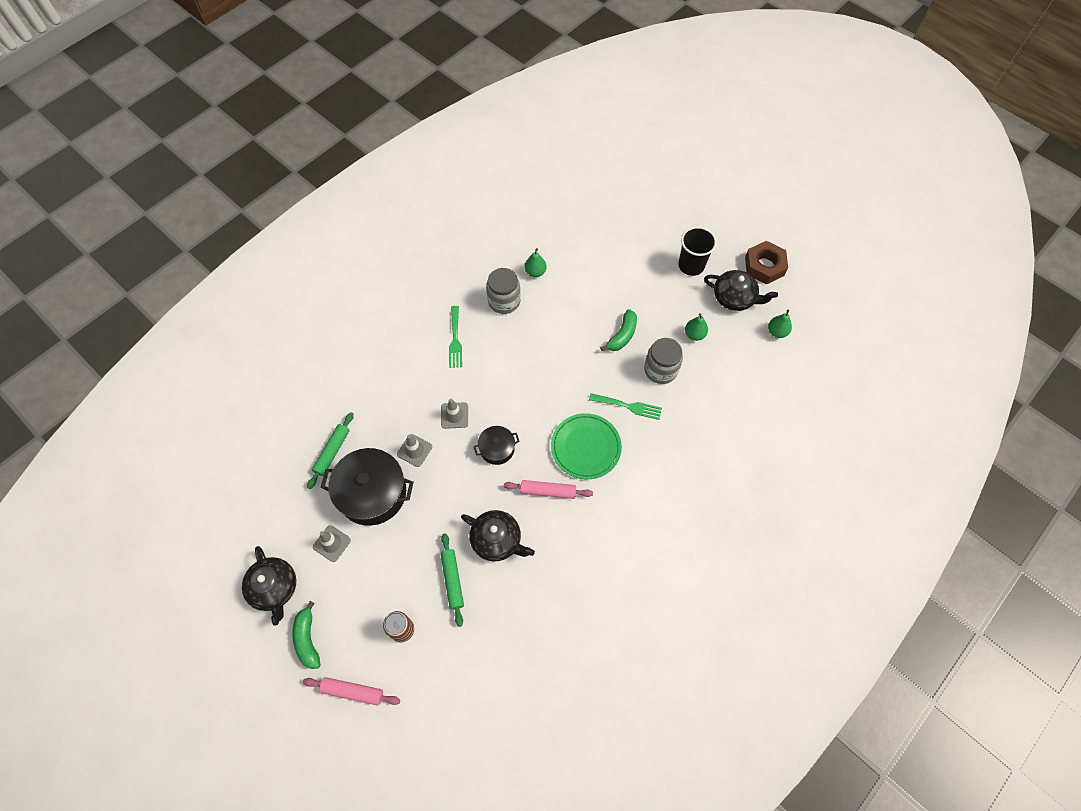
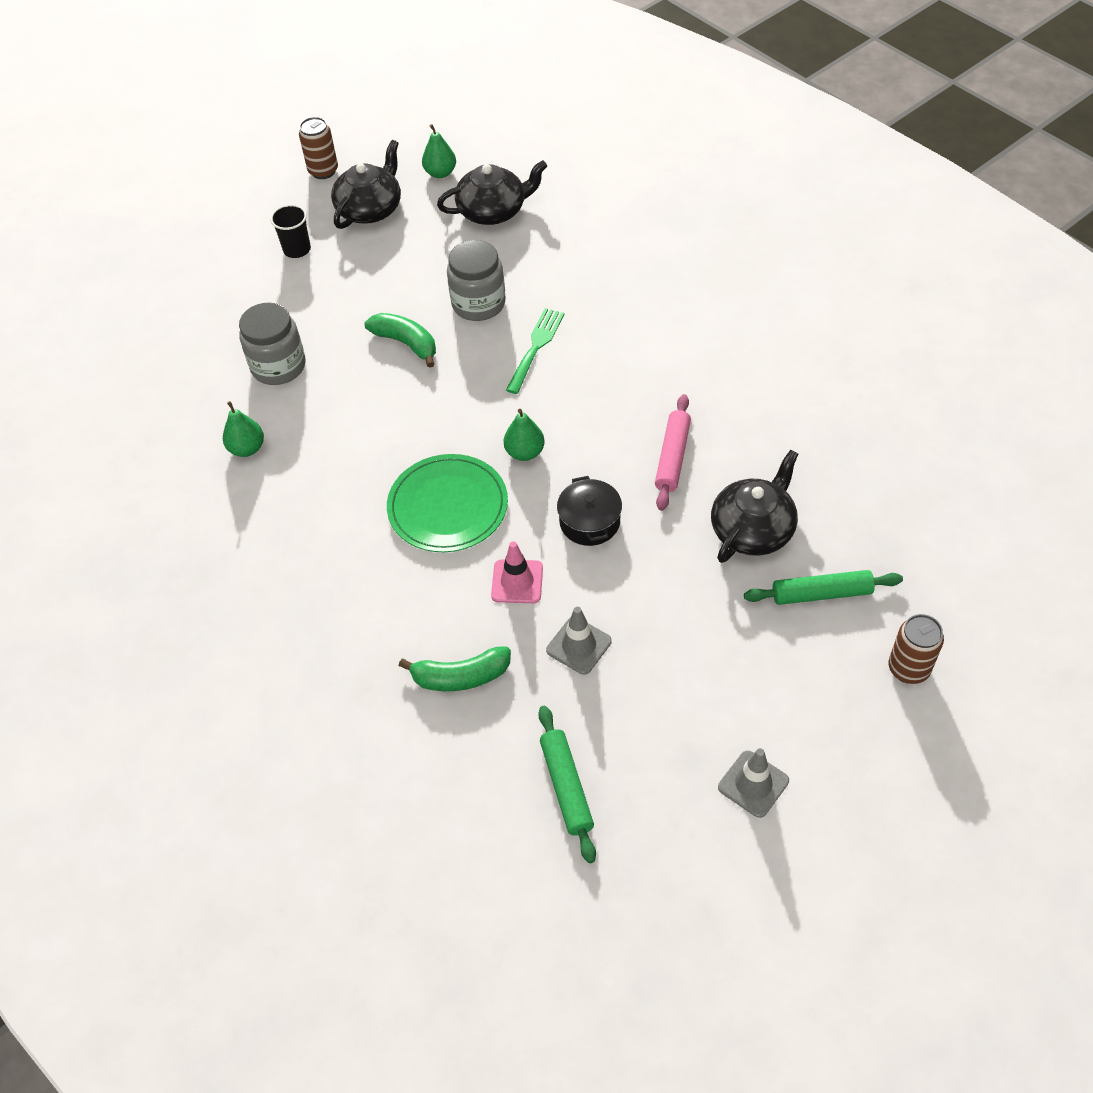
camera: 80 degrees left, 10 degrees down
(274, 588) = (840, 885): black teapot -> black teapot (493, 211)
(308, 639) = (933, 821): green banana -> green banana (460, 677)
(332, 452) = (566, 787): green rolling pin -> green rolling pin turned 45 degrees clockwise
(353, 691) = (1017, 745): pink rolling pin -> none
(372, 493) = (657, 715): black pot -> none
(454, 415) = (517, 582): grey traffic cone -> pink traffic cone
(455, 339) = (359, 576): green fork -> none
(504, 301) = (296, 497): grey jar -> grey jar (278, 366)
(585, 447) = (600, 404): green plate -> green plate (448, 507)
(691, 265) = (297, 249): black cup -> black cup, size x0.64
(694, 334) = (424, 259): green pear -> green pear (524, 452)
(764, 266) = (323, 171): brown nut -> brown can

